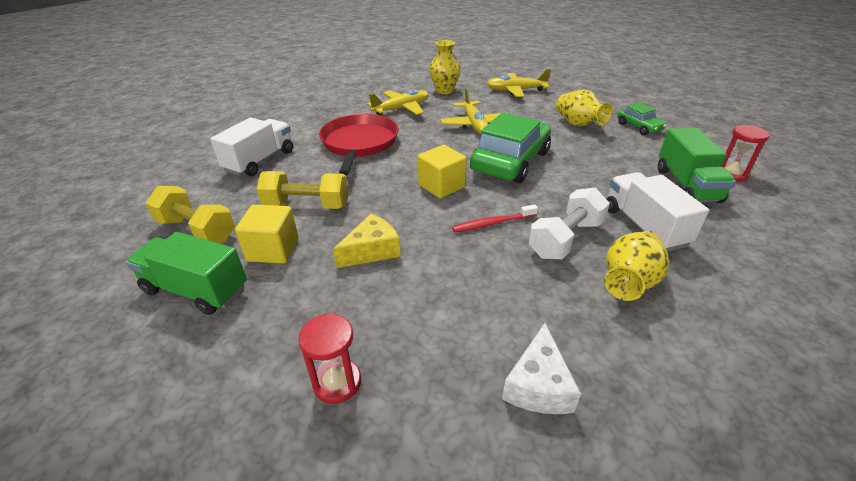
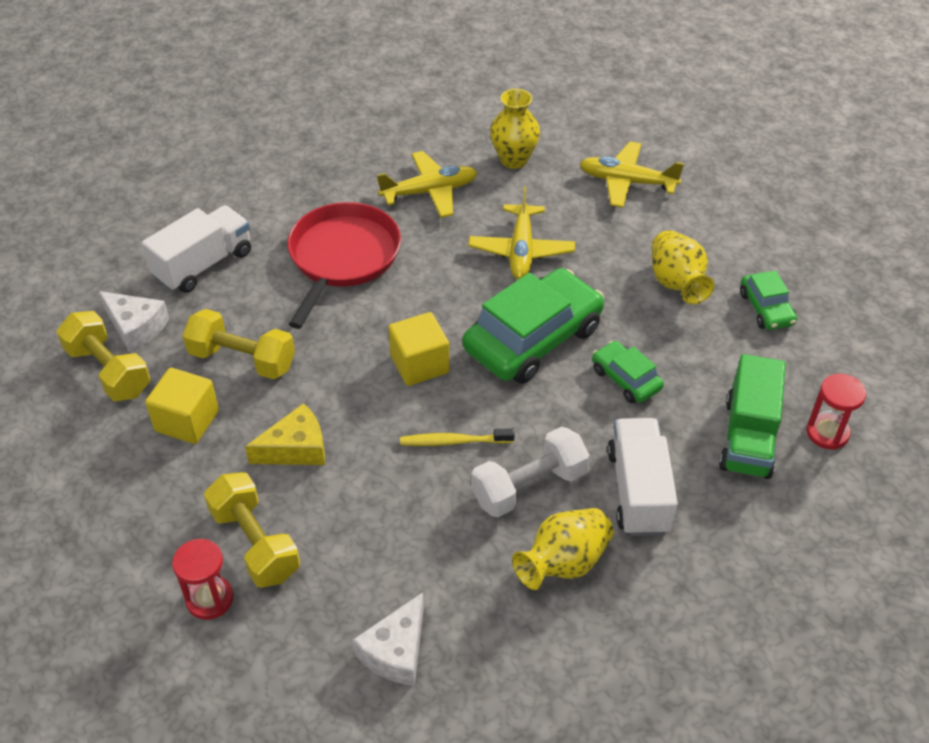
camera: 15 degrees right, 10 degrees up
(196, 290) = (97, 457): green truck -> none
(215, 201) = (136, 327): none -> white cheese
(364, 325) = (255, 543): none -> yellow dumbbell
(493, 223) = (454, 441): red toothbrush -> yellow toothbrush
(585, 170) = (626, 379): none -> green car

